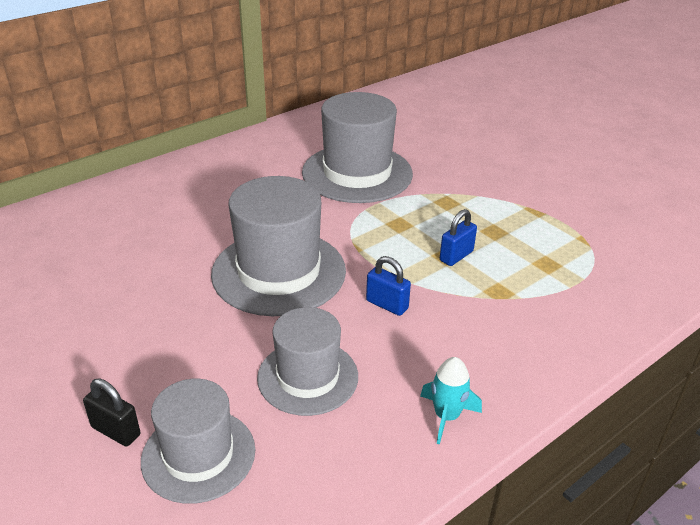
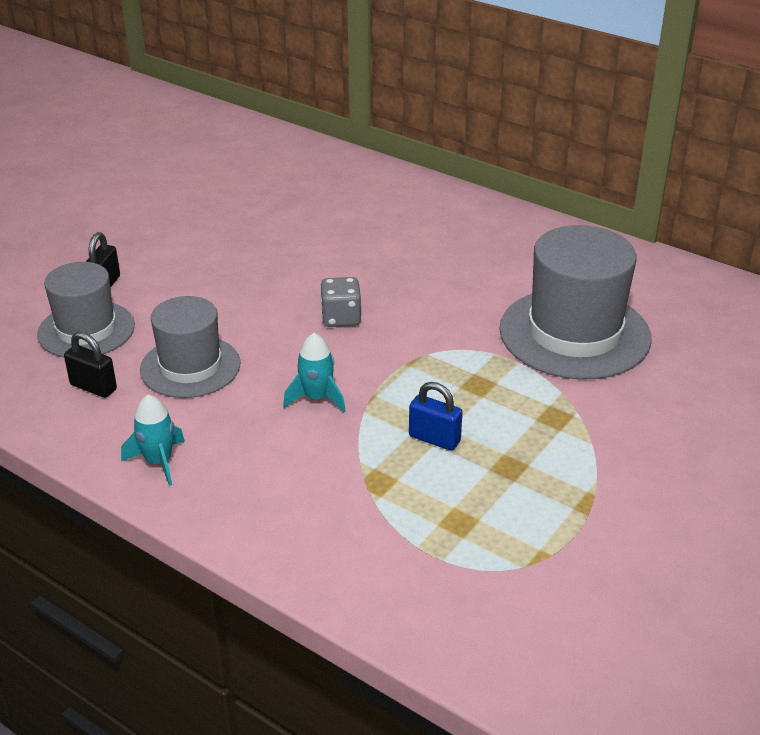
camera: 75 degrees right, 0 degrees up
(279, 272) = (341, 318): grey hat -> grey dice
(310, 457) = (93, 387): none -> black padlock
(387, 305) = (316, 398): blue padlock -> turquoise rocket

